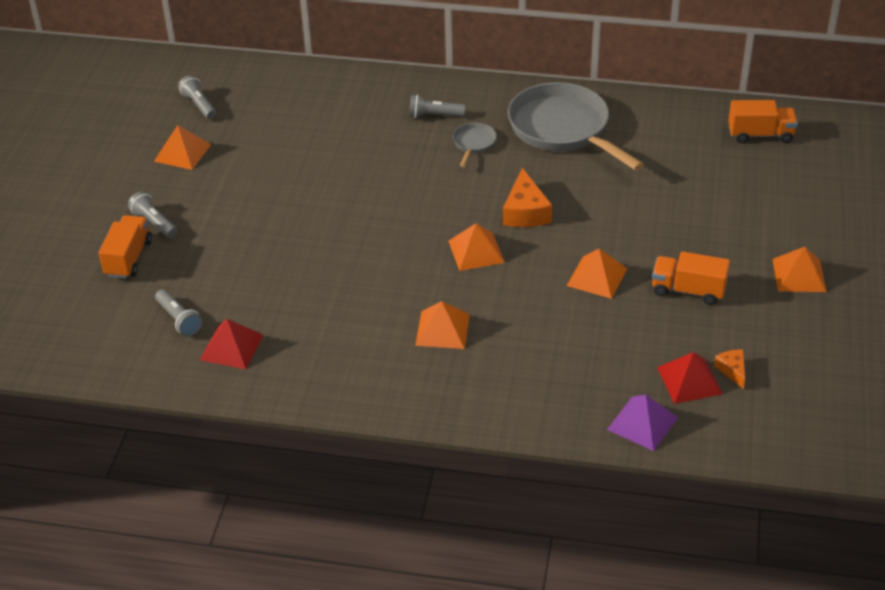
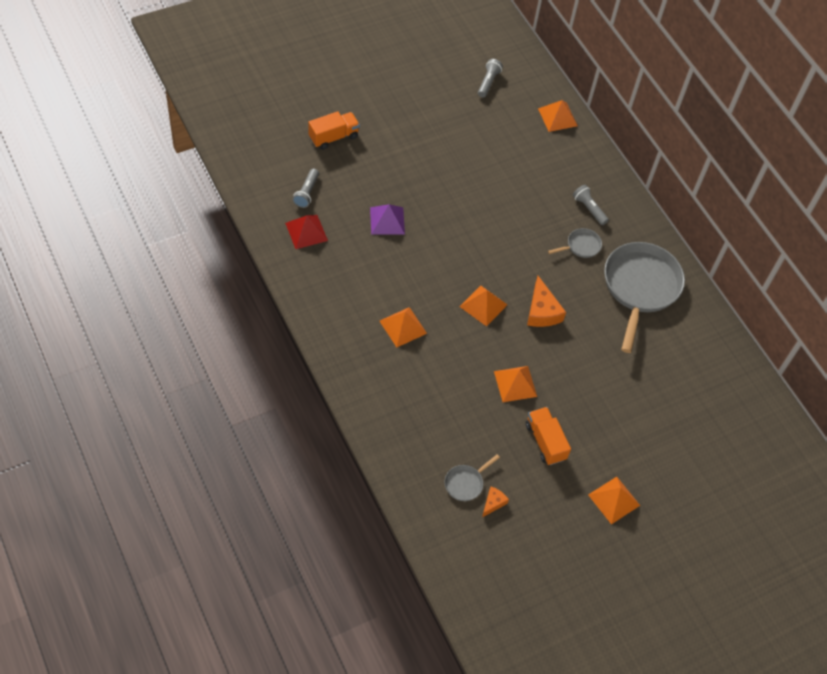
camera: 45 degrees right, 15 degrees up
(154, 223) = (371, 129): grey flashlight -> none
(182, 152) = (440, 103): orange pyramid -> orange pyramid (557, 117)
(525, 211) = (542, 311): orange cheese -> orange cheese turned 60 degrees counterclockwise
(642, 423) = (409, 475): purple pyramid -> purple pyramid (387, 220)
(689, 380) = (465, 483): red pyramid -> grey pan
(760, 135) = (740, 407): orange truck -> none

